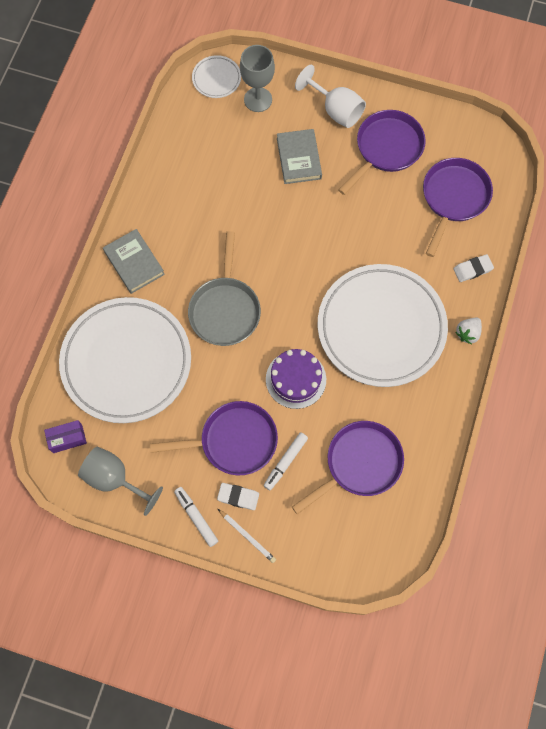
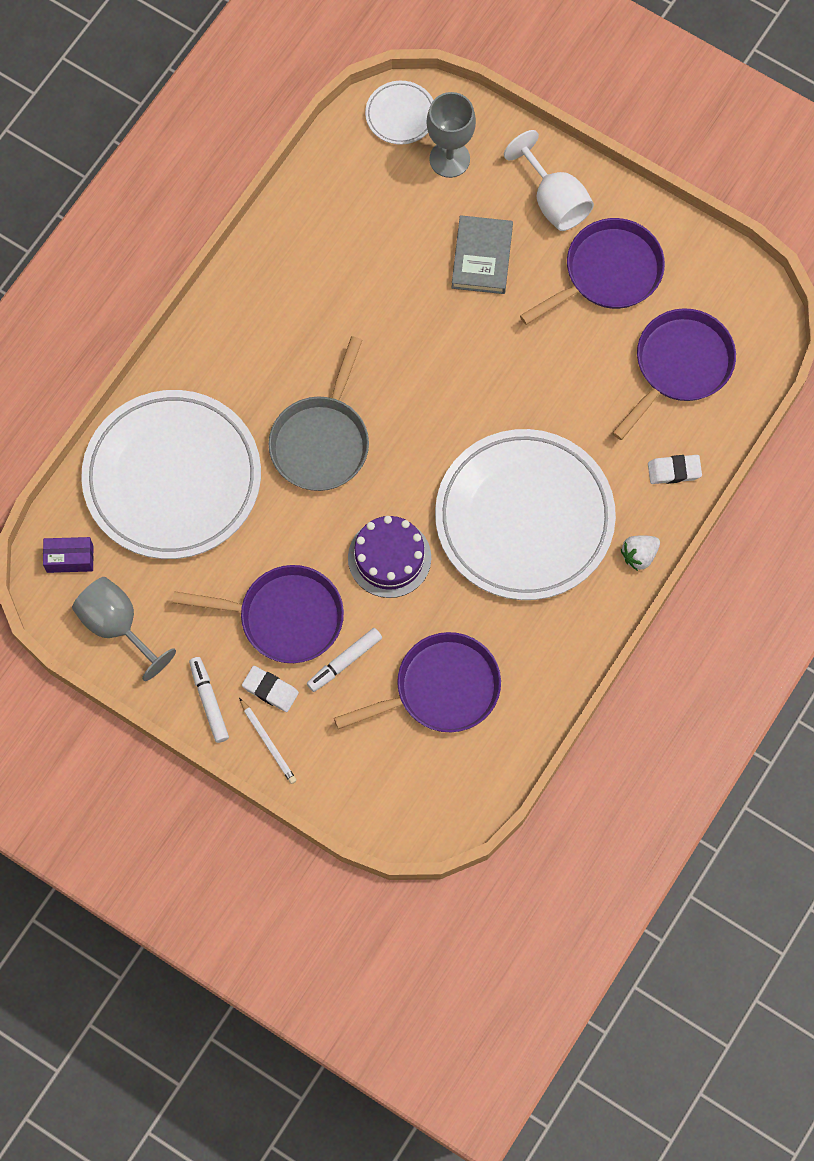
camera: 15 degrees right, 0 degrees up
(134, 263) = (217, 347): grey book -> none

